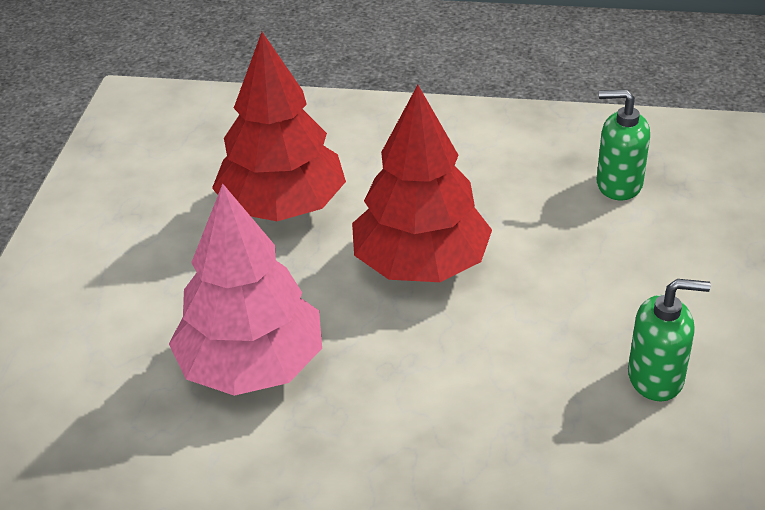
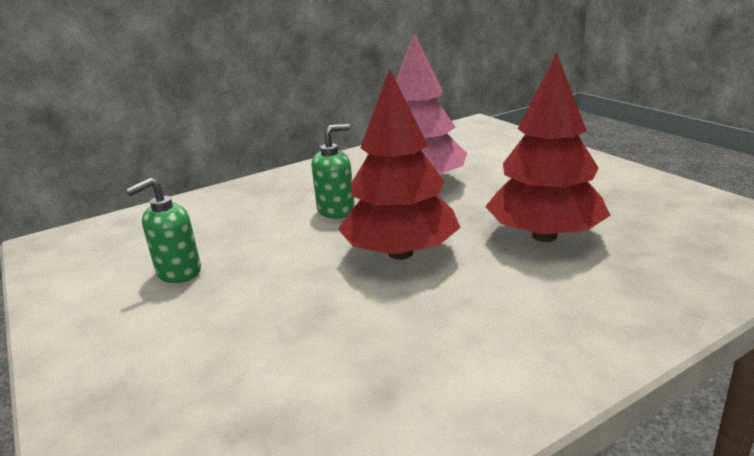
camera: 140 degrees right, 15 degrees down
(618, 184) = (306, 395): green soap dispenser -> green soap dispenser (336, 210)

